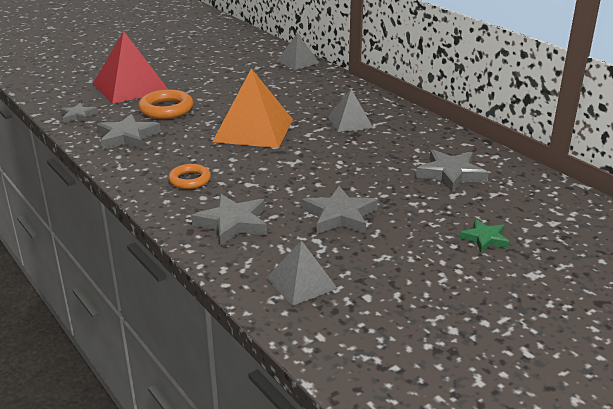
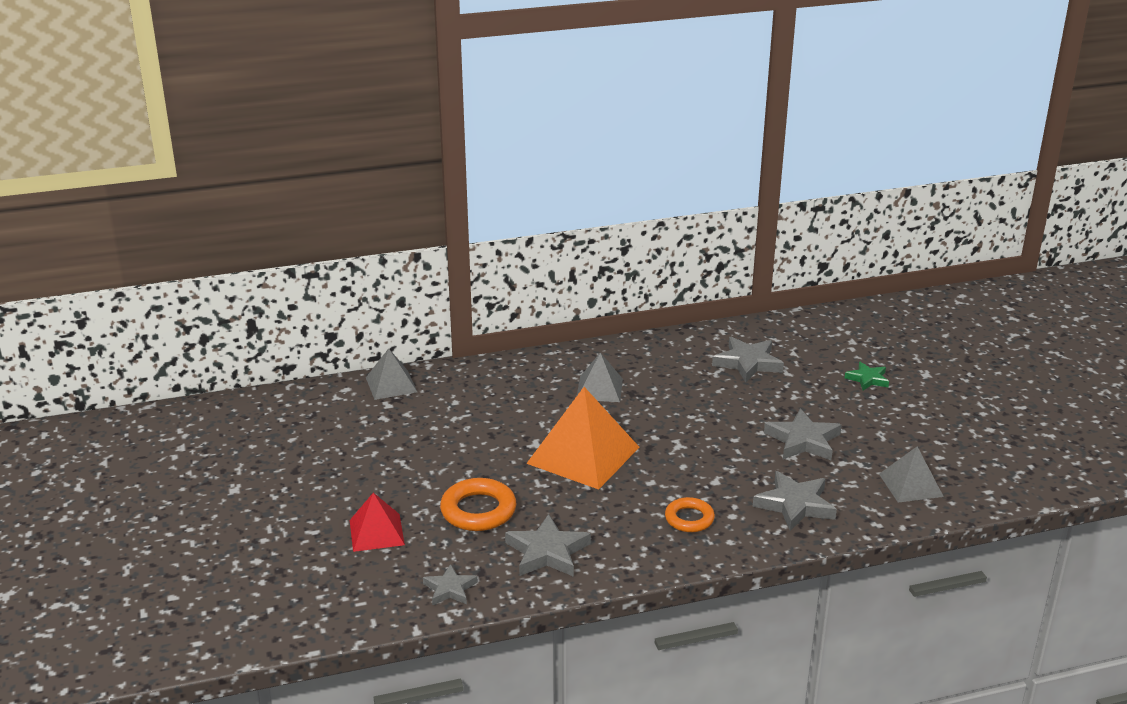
camera: 70 degrees left, 0 degrees up
(130, 87) = (376, 532): red pyramid -> red pyramid, size x0.57

